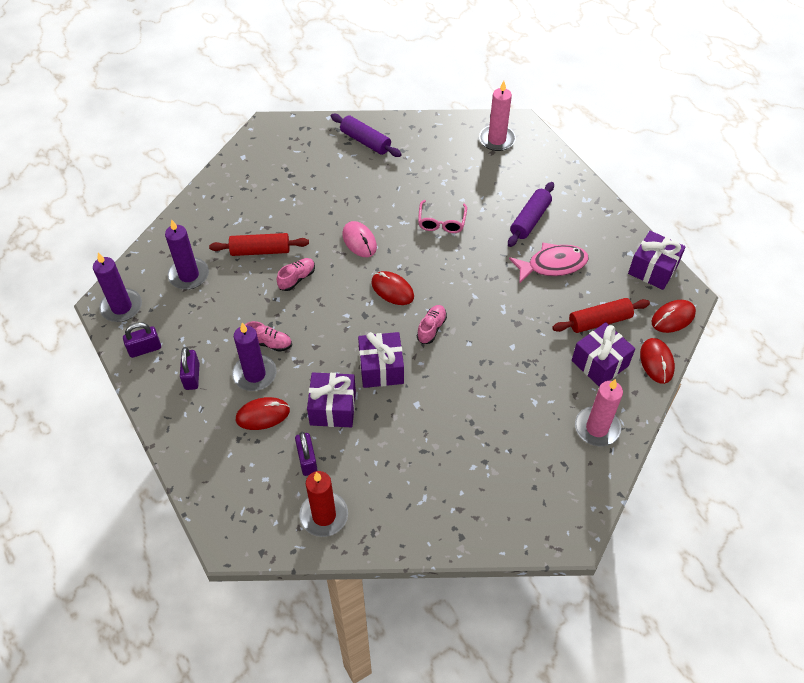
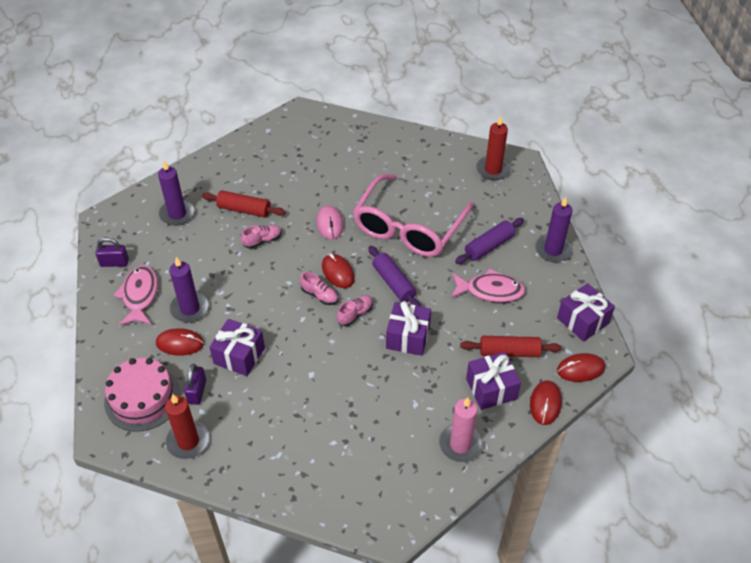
camera: 20 degrees right, 5 degrees down
(121, 307) = (113, 224): purple candle -> purple candle (553, 250)
(192, 376) = (140, 295): purple padlock -> pink fish
(251, 486) = (142, 398): none -> pink cake
(269, 343) = (214, 287): pink shoe -> pink shoe (320, 295)
(365, 141) = (376, 143): purple rolling pin -> purple rolling pin (393, 283)
(381, 368) = (295, 335): purple gift -> purple gift (408, 337)
(441, 222) = (408, 227): pink glasses -> pink glasses, size x2.34
(496, 140) = (493, 170): pink candle -> red candle

